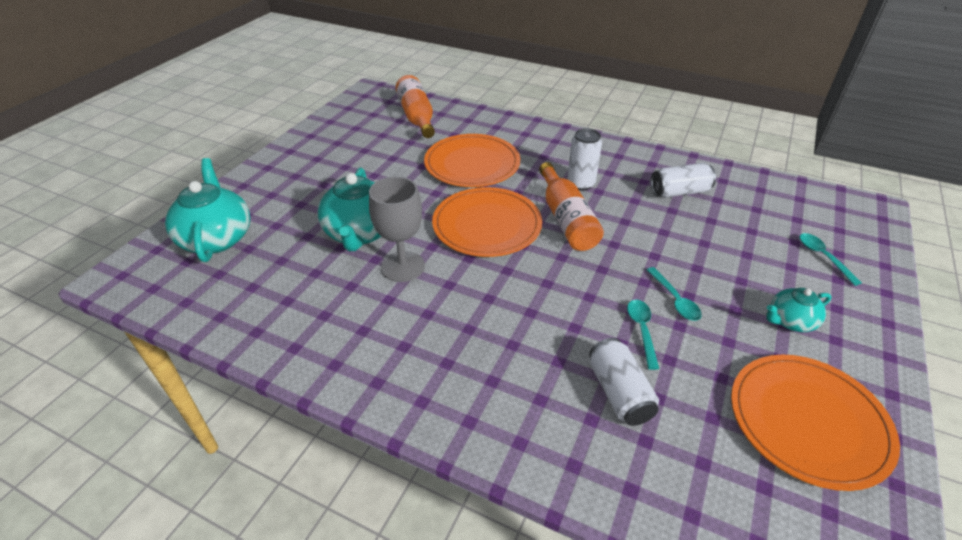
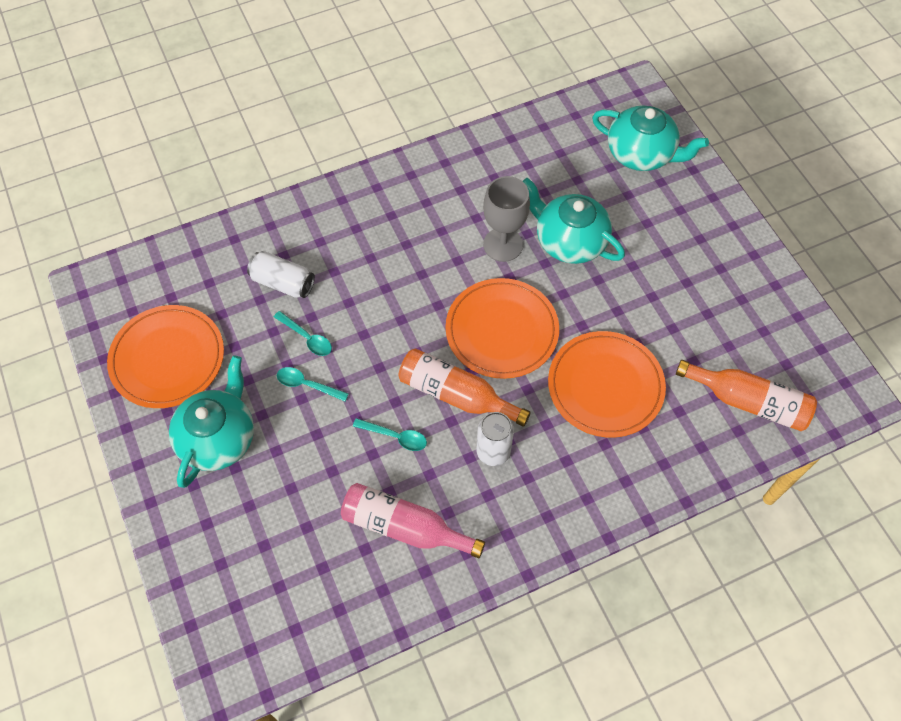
camera: 130 degrees right, 20 degrees up
(679, 192) = (404, 527): white can -> pink bottle
(790, 321) = (218, 438): turquoise teapot -> turquoise teapot, size x1.81
(823, 257) = (231, 544): turquoise spoon -> turquoise spoon (395, 436)

